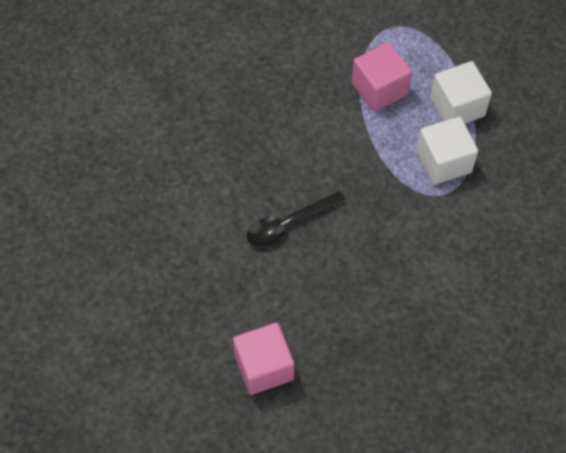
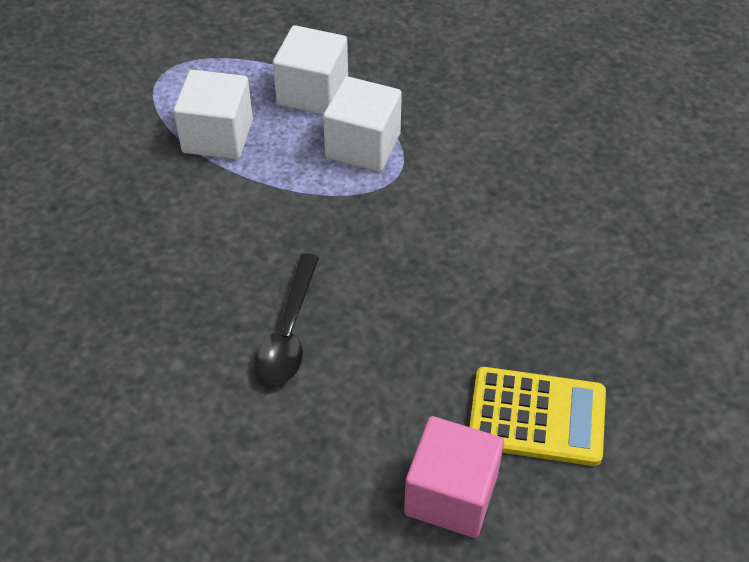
camera: 50 degrees left, 10 degrees down
(344, 376) = (537, 417): none -> yellow calculator
(379, 89) = (218, 136): pink cube -> white cube

